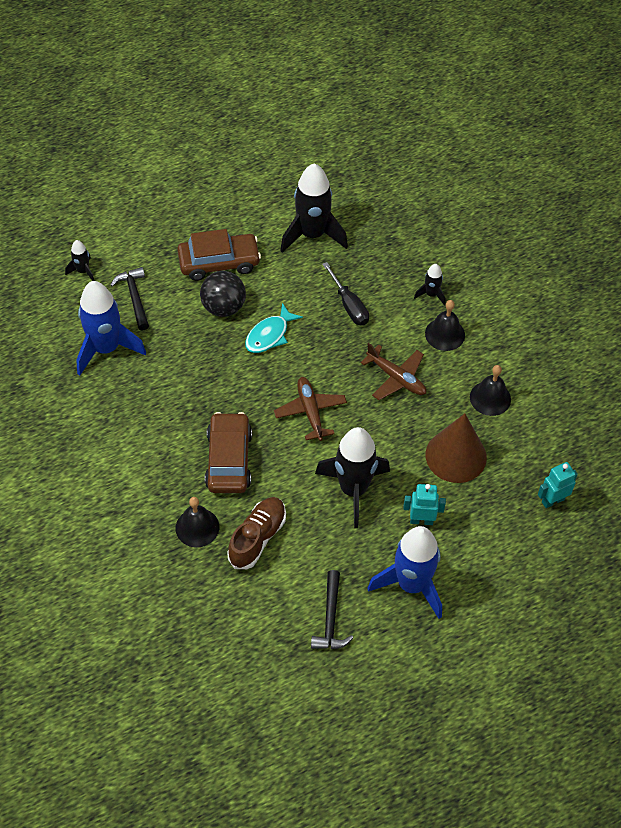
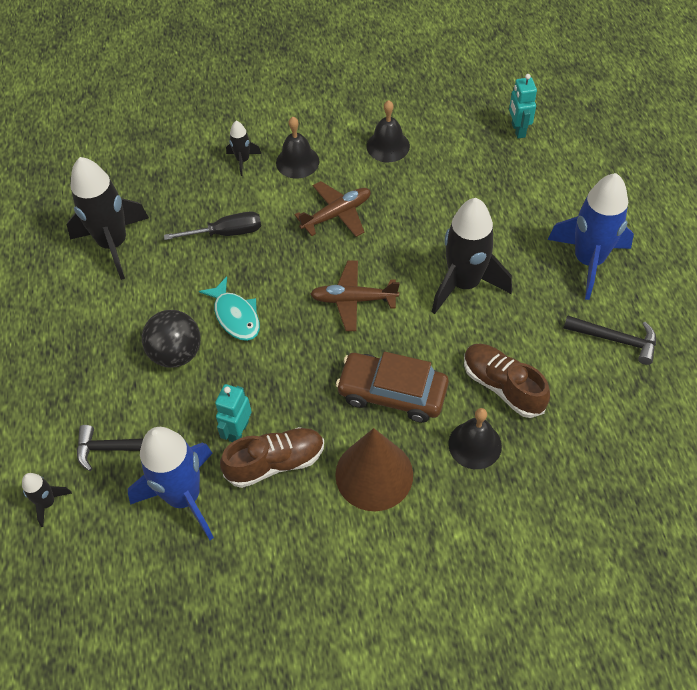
camera: 70 degrees left, 0 degrees up
(147, 397) = (275, 462): none -> brown shoe
(219, 262) = (108, 344): brown car -> none
(421, 520) = (515, 235): turquoise robot -> turquoise robot (238, 431)
(456, 456) = (447, 189): brown cone -> brown cone (374, 474)

